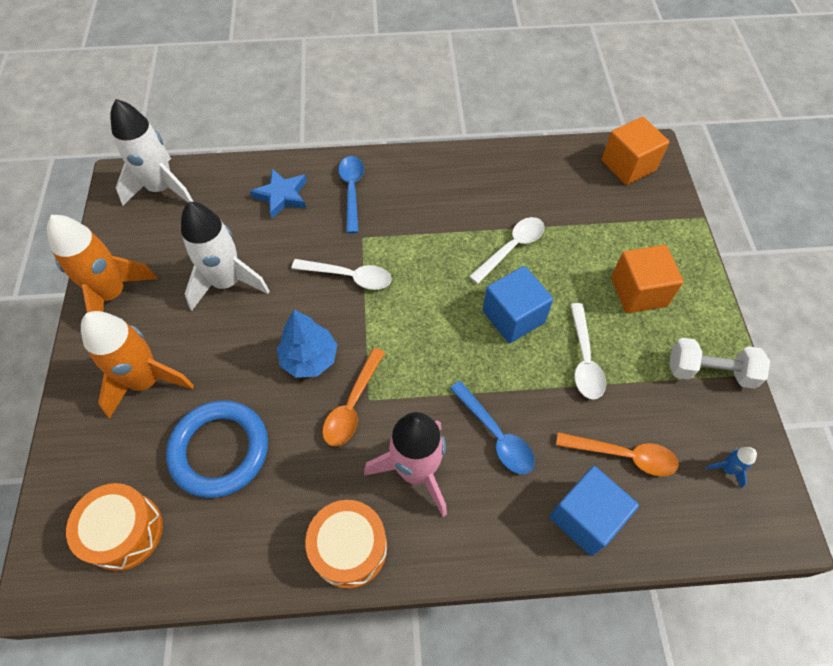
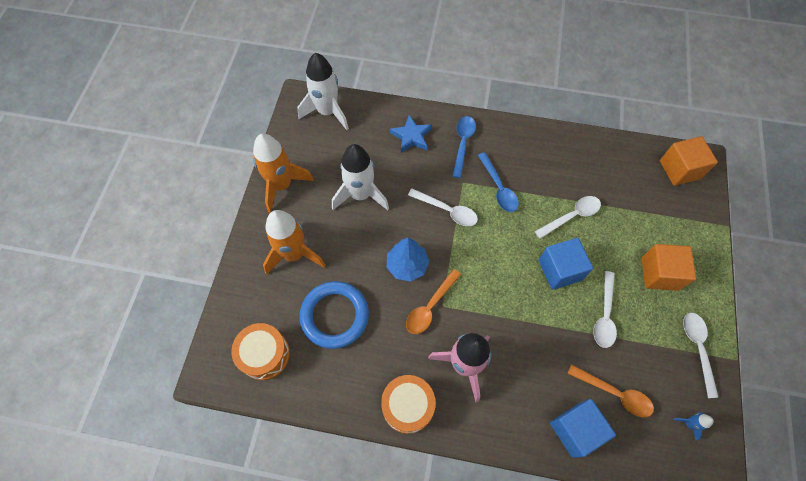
camera: 15 degrees right, 5 degrees up
(496, 435) = (526, 354): blue spoon -> blue spoon (499, 188)
(710, 371) = (697, 348): white dumbbell -> white spoon

